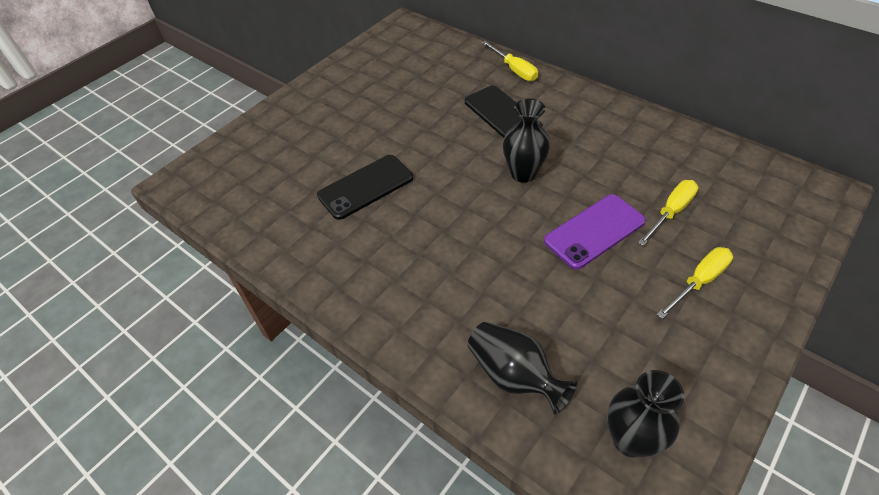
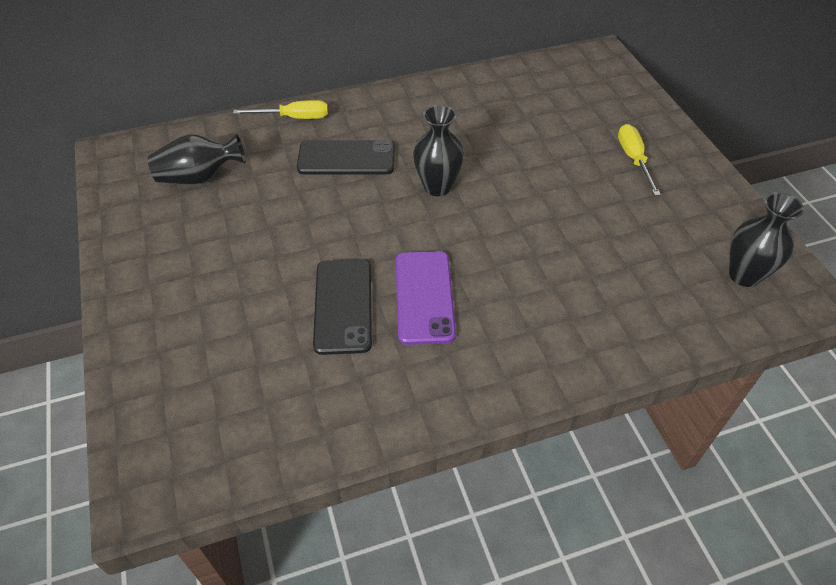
camera: 60 degrees left, 0 degrees up
(514, 375) = (651, 310): black vase -> black vase (199, 177)
(594, 231) = (541, 183): purple phone -> purple phone (424, 297)
(671, 212) = (557, 132): yellow screwdriver -> none

